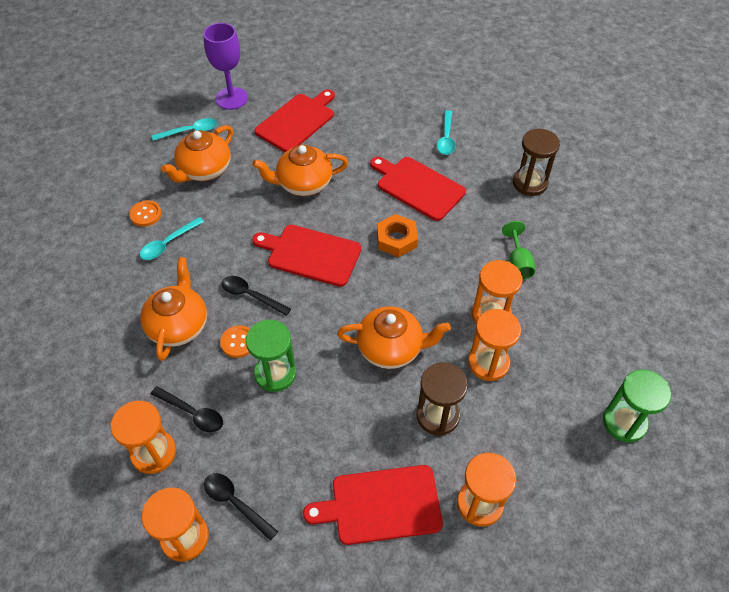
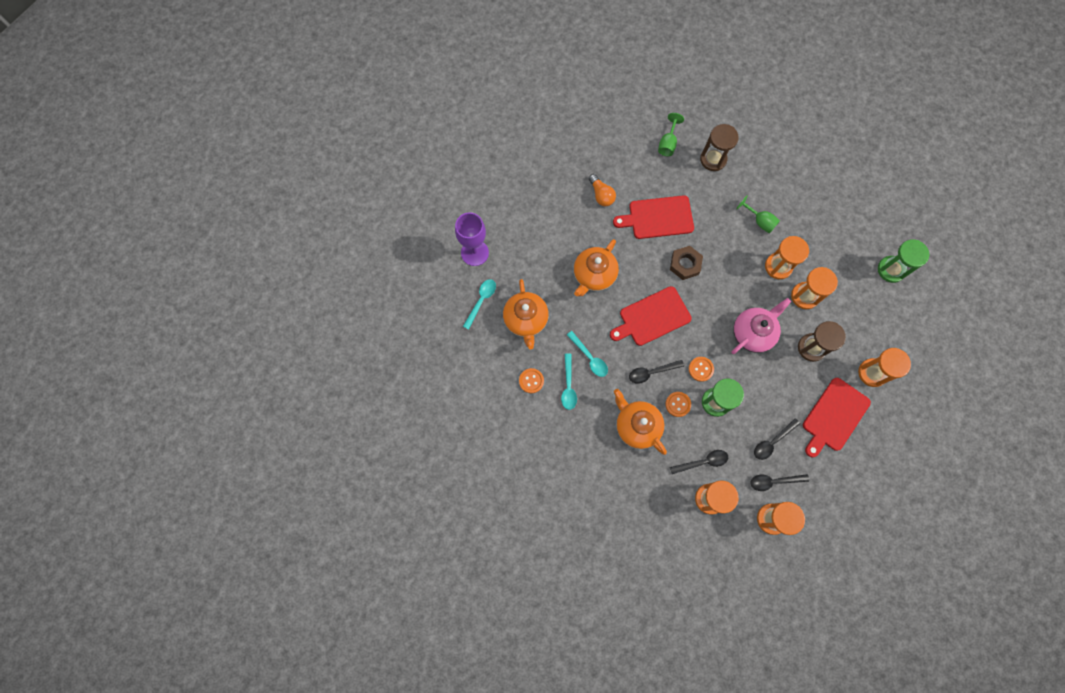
camera: 45 degrees left, 20 degrees up
(283, 463) = (772, 442): none -> black spoon
(297, 121) = (536, 233): red cutting board -> none
(299, 333) = (700, 369): none -> orange button
(388, 135) = (601, 195): none -> orange light bulb
(391, 348) = (753, 333): orange teapot -> pink teapot
(396, 239) = (685, 264): orange nut -> brown nut
(446, 138) = (636, 167): turquoise spoon -> turquoise spoon (589, 358)
(499, 142) = (667, 143): none -> green goblet

